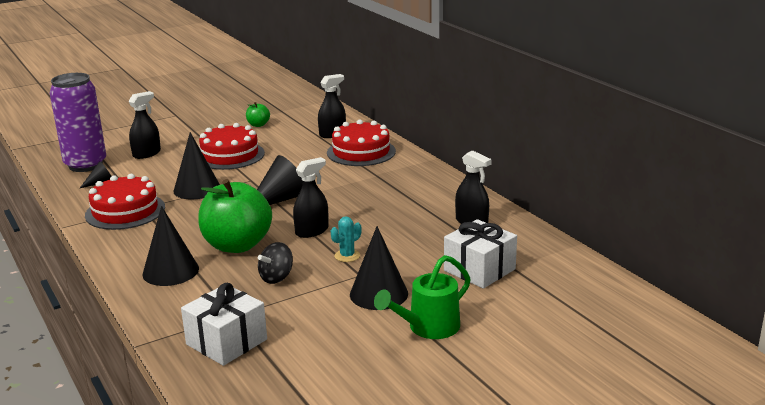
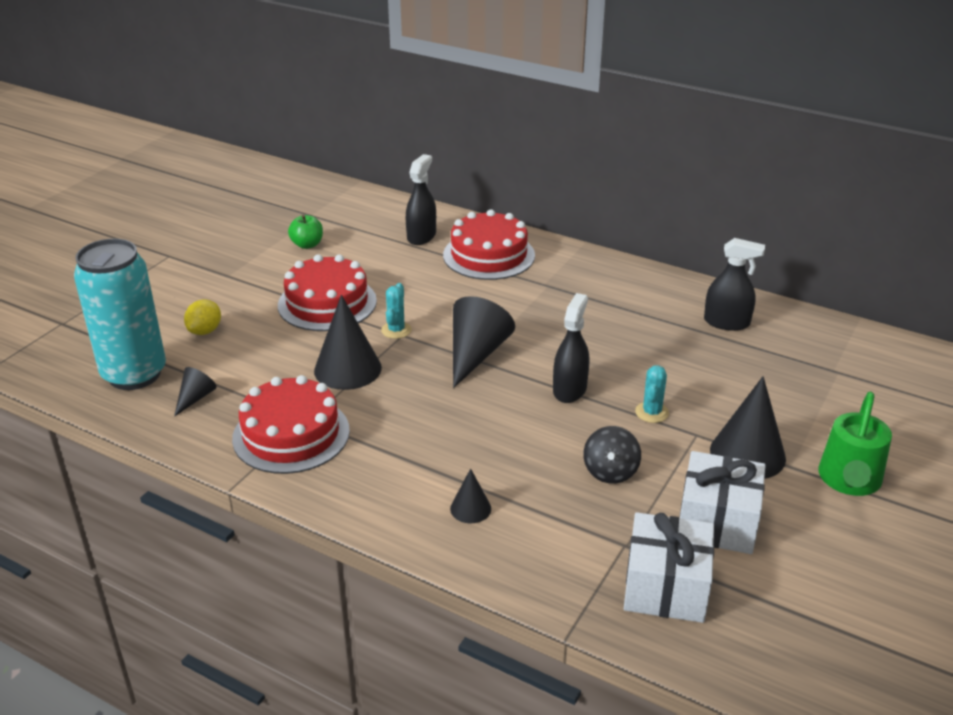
camera: 30 degrees left, 10 degrees up
(85, 165) = (134, 374): purple can -> turquoise can
(146, 154) = (205, 331): black spray bottle -> yellow lemon
(170, 271) = (470, 508): black cone -> black cone, size x0.52
(237, 245) = (506, 440): green apple -> none
(250, 177) = (396, 330): none -> turquoise cactus
(479, 270) = (808, 385): white gift -> white gift (717, 521)

